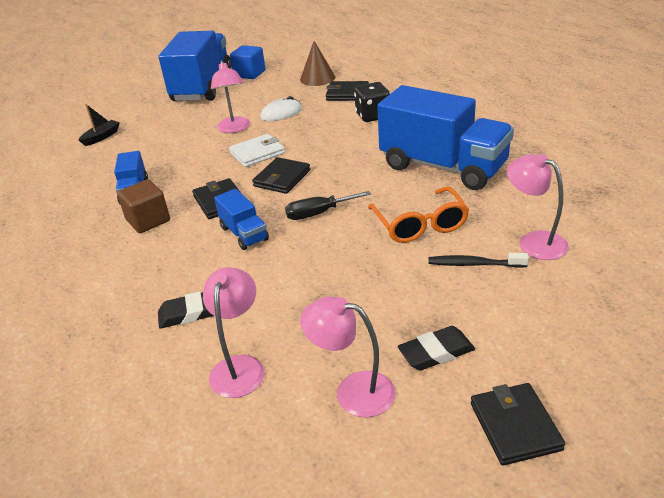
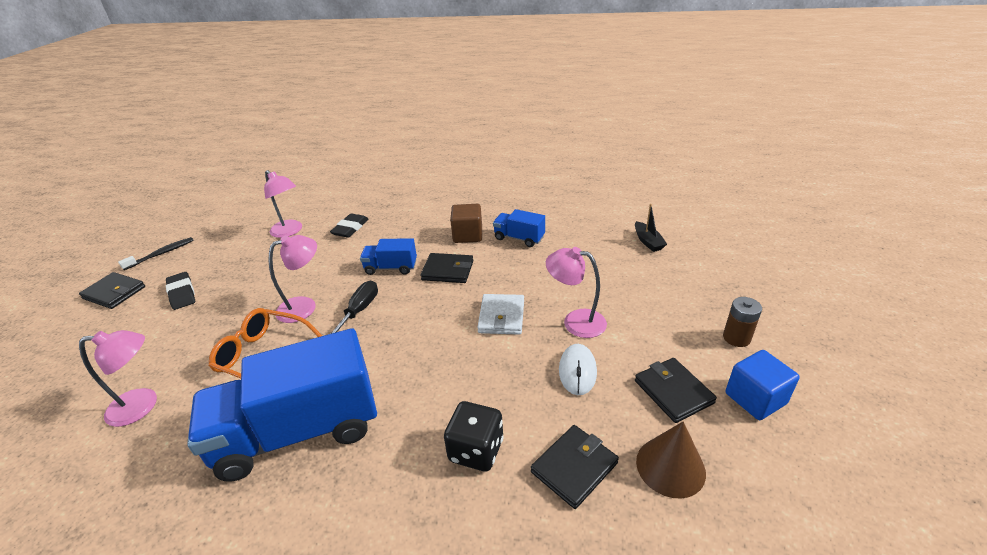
camera: 125 degrees right, 0 degrees up
(202, 87) = (736, 338): blue truck -> brown battery
(282, 178) = (436, 313): black wallet -> black wallet (673, 392)
(353, 391) = (218, 256): pink lamp -> pink lamp (304, 306)
(436, 352) = (182, 293): black eraser -> black eraser turned 45 degrees counterclockwise
(474, 264) = (190, 354): black toothbrush -> black toothbrush (161, 254)

